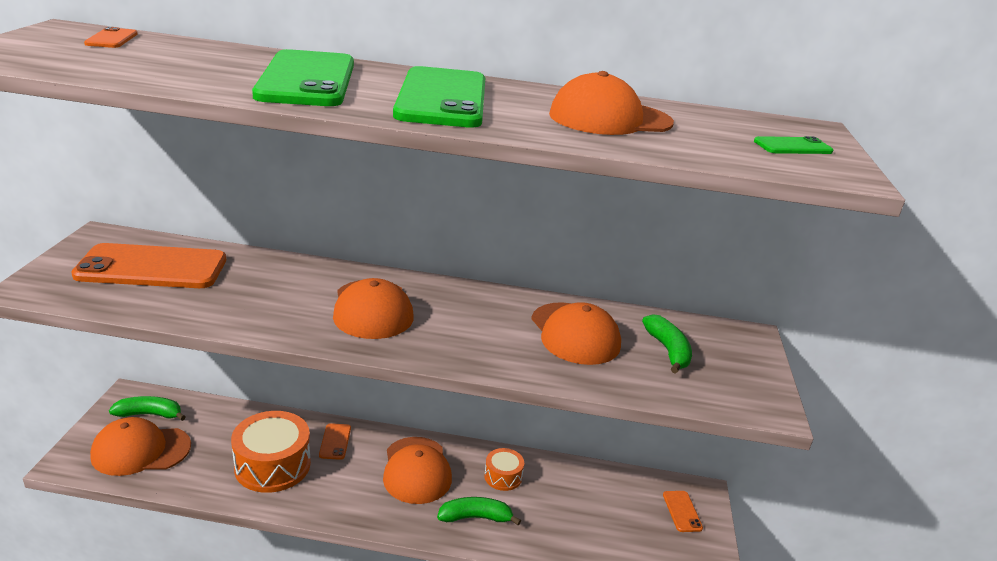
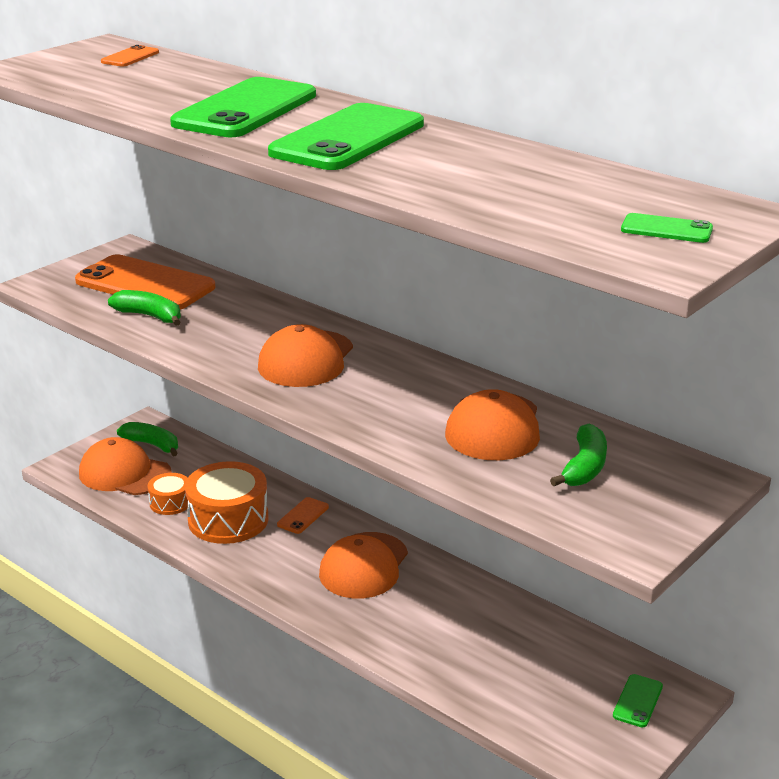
camera: 35 degrees right, 0 degrees up
(476, 517) = (389, 627): green banana -> green banana (150, 316)
(503, 476) = (452, 600): orange drum -> orange drum (170, 503)
(610, 119) = (496, 176): orange cap -> none
(682, 511) = (638, 701): orange phone -> green phone

